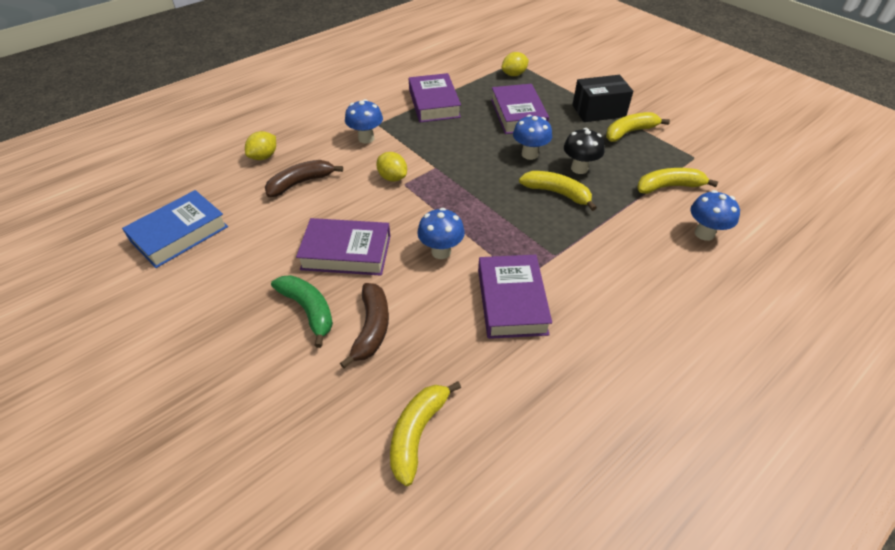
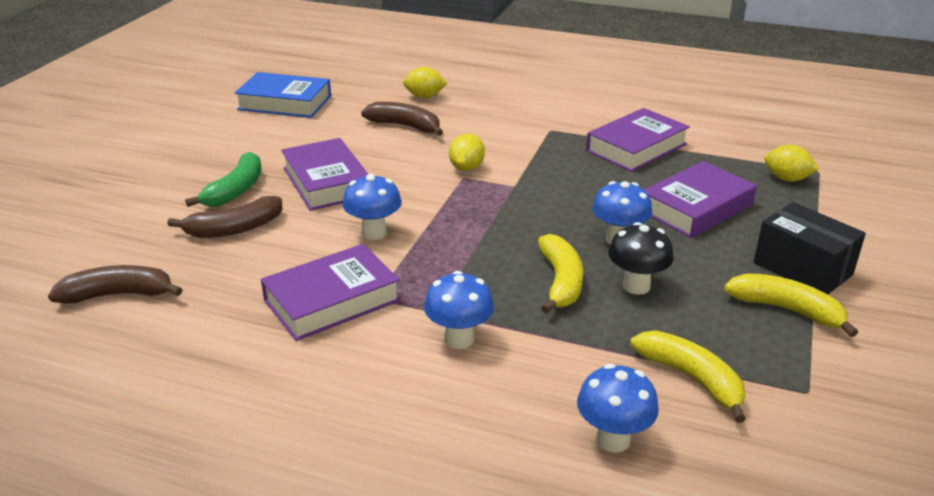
camera: 60 degrees right, 15 degrees down
(366, 138) = (516, 132): blue mushroom -> blue mushroom (459, 339)
(417, 433) = (118, 295): yellow banana -> brown banana

